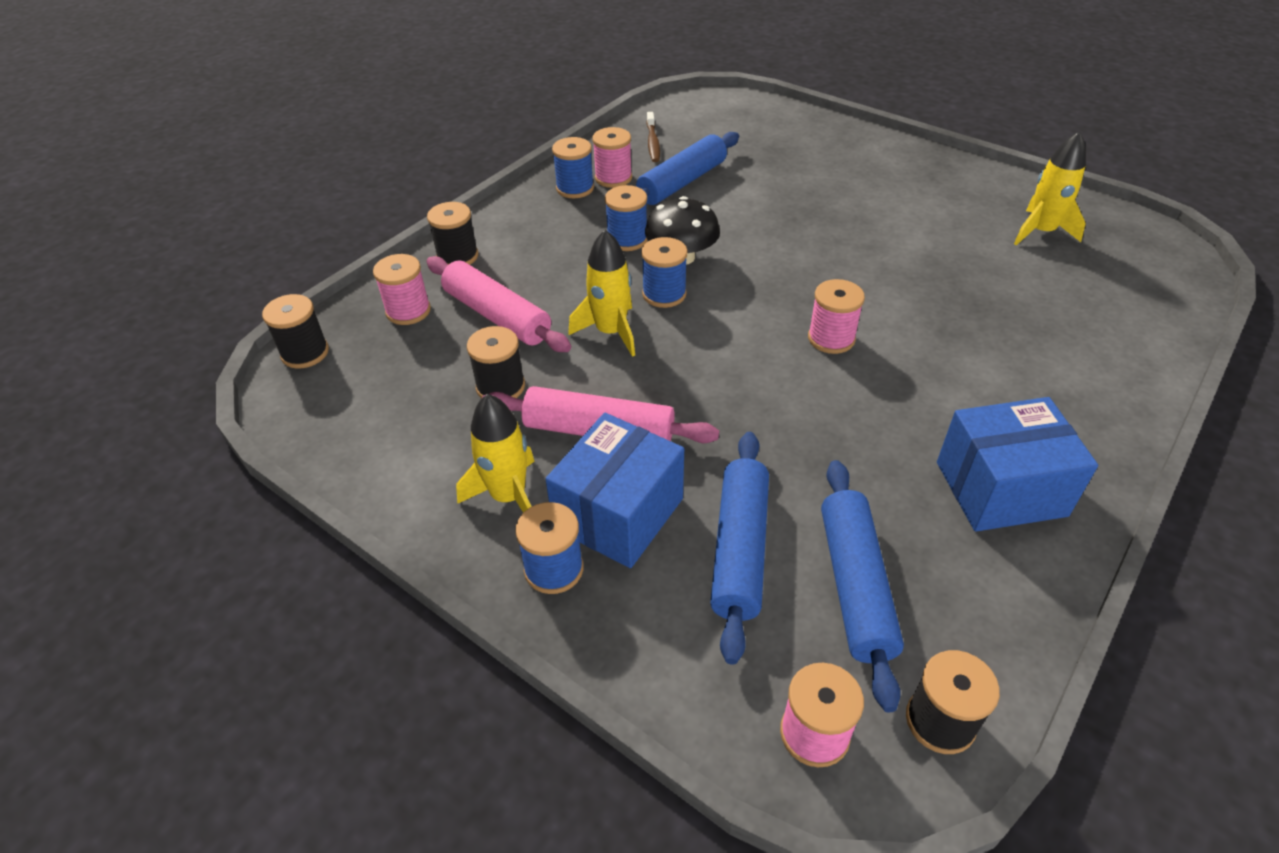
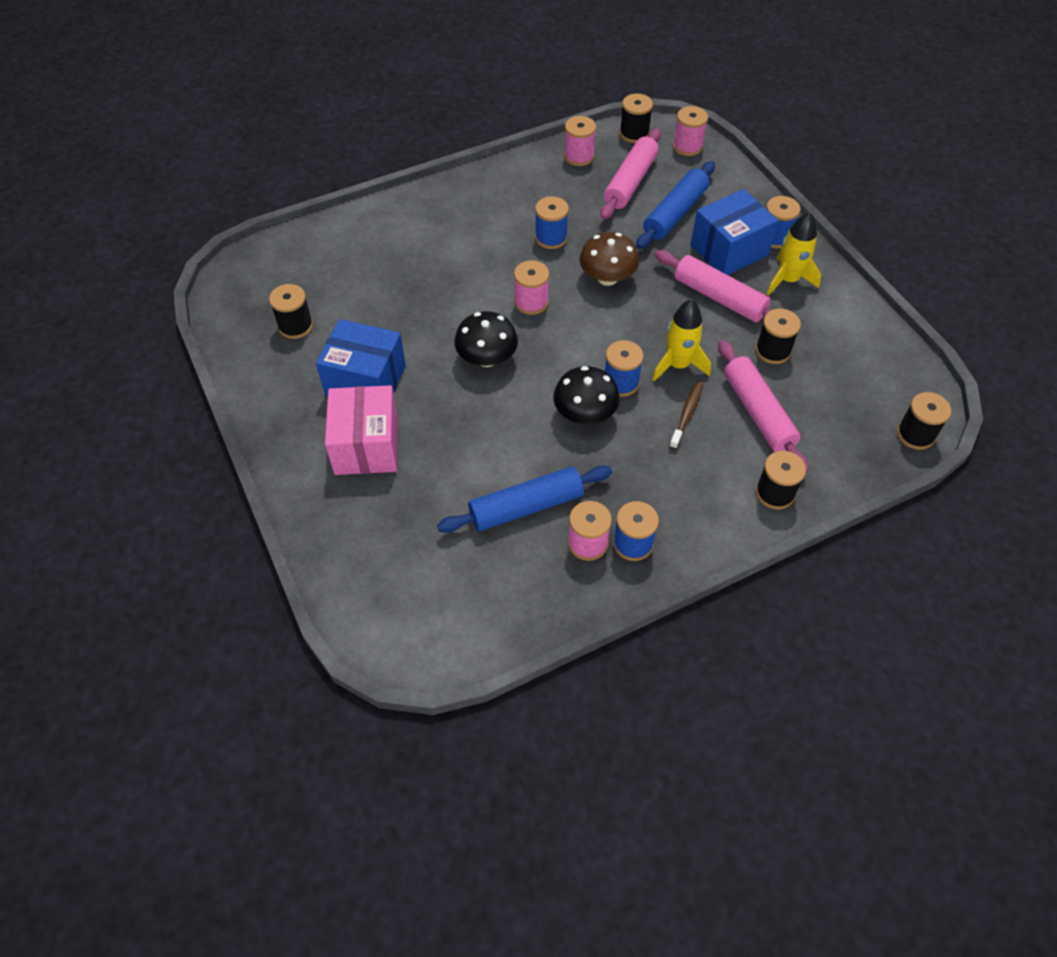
camera: 155 degrees left, 10 degrees up
(408, 311) = (828, 445): pink spool -> pink spool (579, 156)
(627, 239) = (618, 452): blue spool -> blue spool (551, 238)
(653, 143) = (515, 586): brown toothbrush -> brown toothbrush (687, 414)
(765, 403) = (607, 277): none -> brown mushroom
(823, 269) = (487, 358): none -> black mushroom
(854, 585) = (630, 182): blue rolling pin -> pink rolling pin
(855, 176) = (366, 446): none -> pink box
(1000, 488) = (521, 192): blue box -> blue box (365, 381)
(1040, 232) = (295, 326): yellow rocket -> black spool

